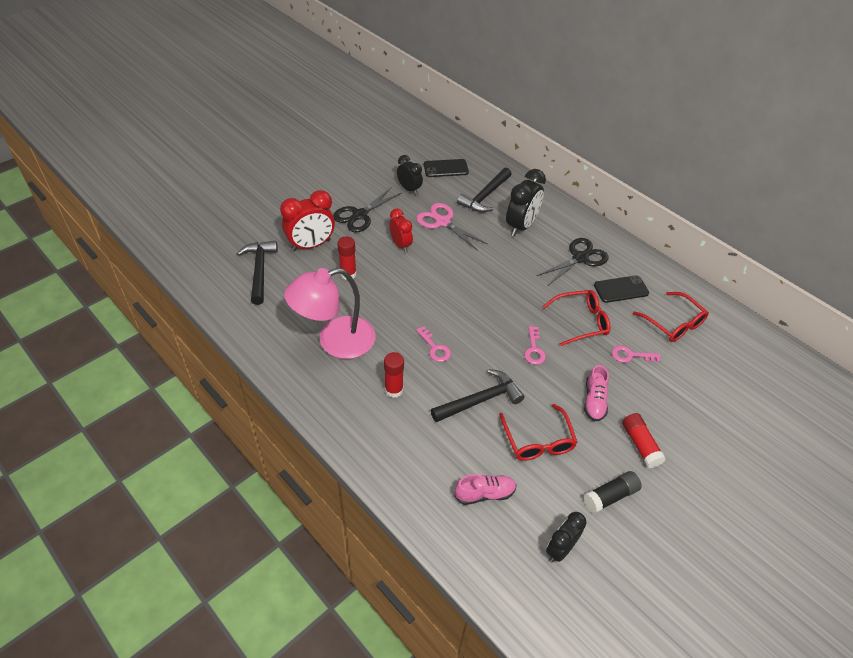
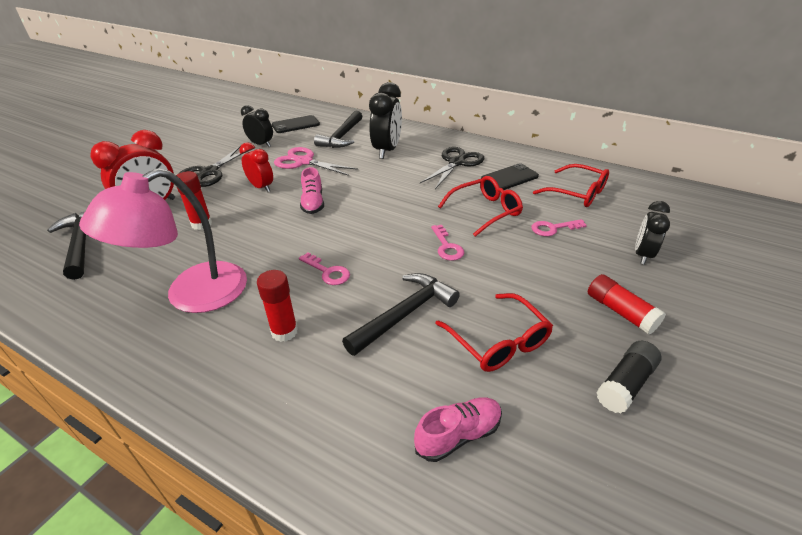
camera: 15 degrees left, 10 degrees down
(560, 549) = (605, 485): black clock -> black clock (642, 255)
(594, 401) = (540, 280): pink shoe -> pink shoe (313, 203)

